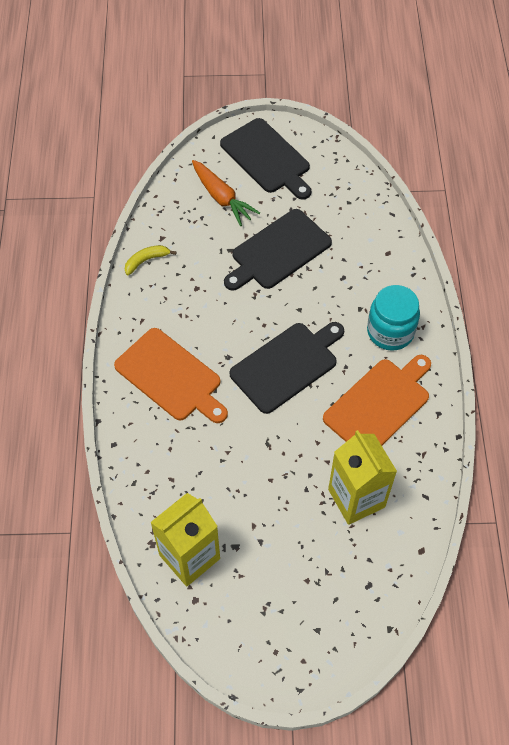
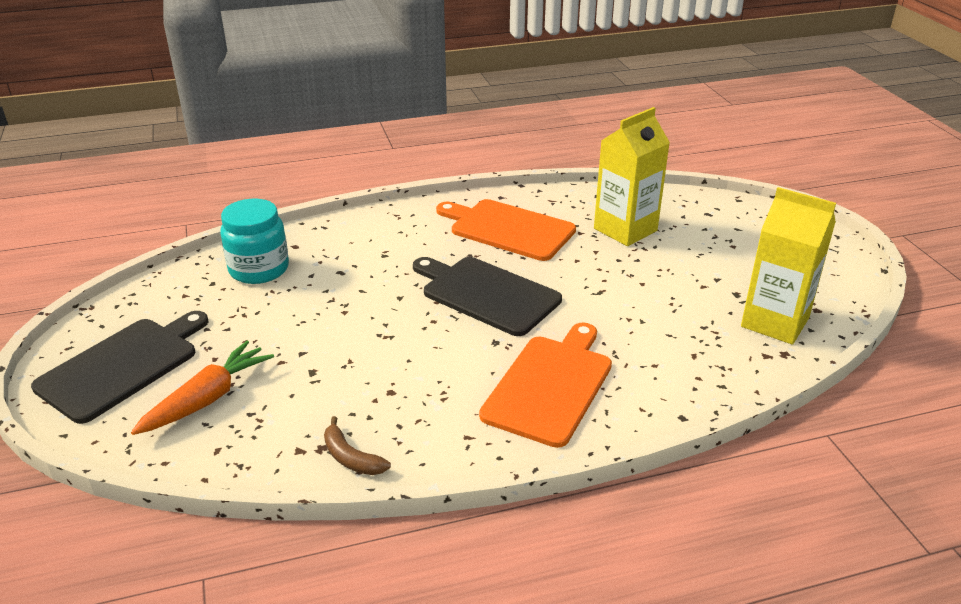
camera: 105 degrees left, 25 degrees down
(146, 260) = (351, 457): yellow banana -> brown banana
(278, 251) = (307, 327): black cutting board -> none
(390, 331) = (410, 232): turquoise jar -> turquoise jar (259, 269)

